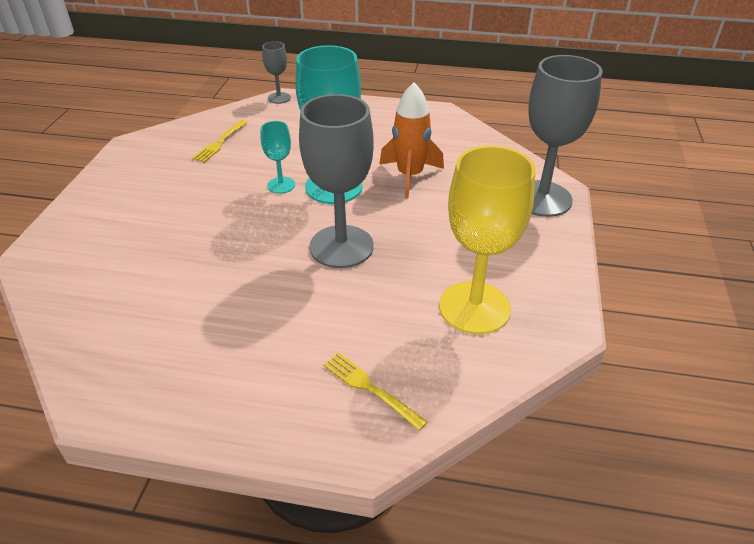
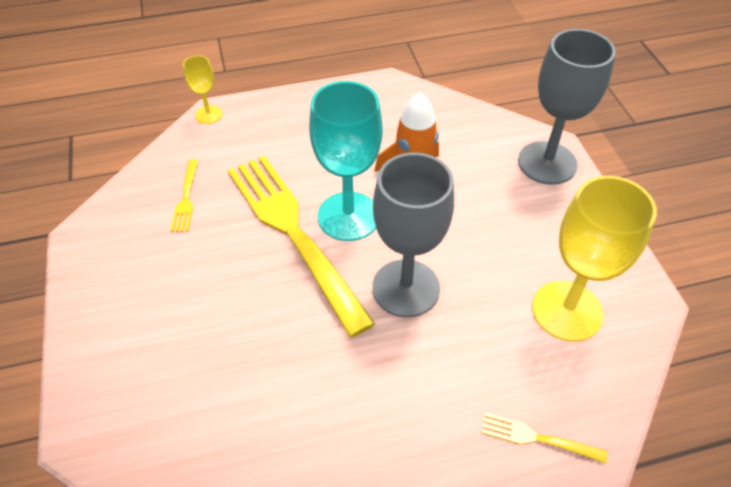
camera: 25 degrees left, 10 degrees up
(279, 98) = (208, 115): grey goblet -> yellow goblet
(281, 185) = (293, 233): turquoise goblet -> yellow fork

